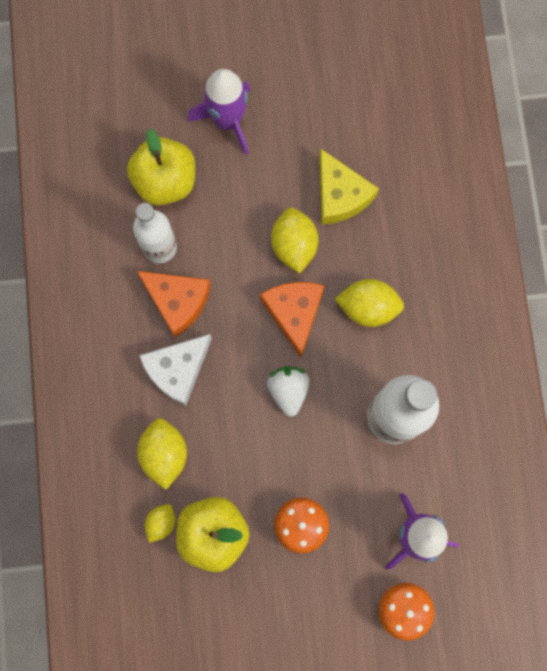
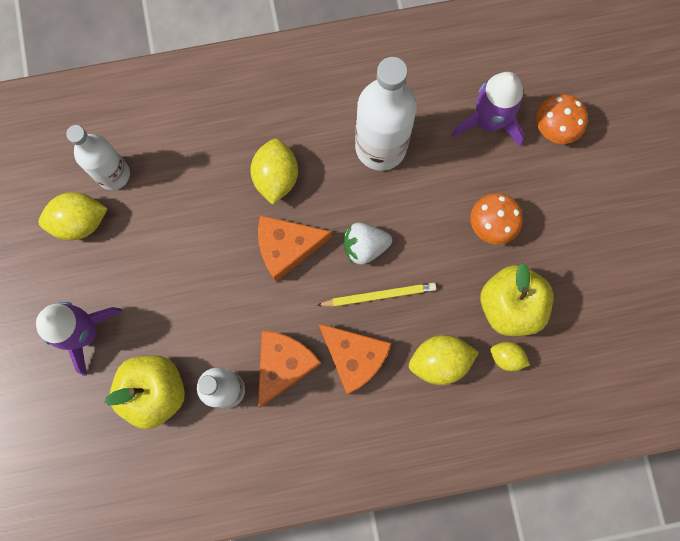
camera: 95 degrees left, 0 degrees up
(177, 370) = (354, 357): white cheese -> orange cheese
(236, 400) = (378, 296): none -> yellow pencil
(294, 246) = (217, 253): yellow lemon -> yellow lemon (80, 222)
(340, 195) = (162, 212): yellow cheese -> none
(382, 151) = (113, 174): none -> white bottle

